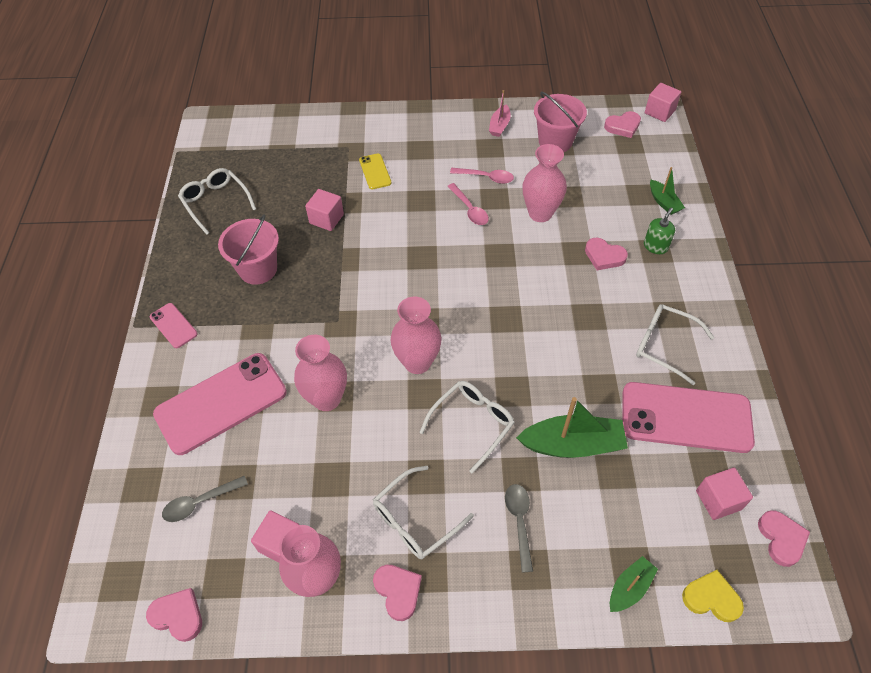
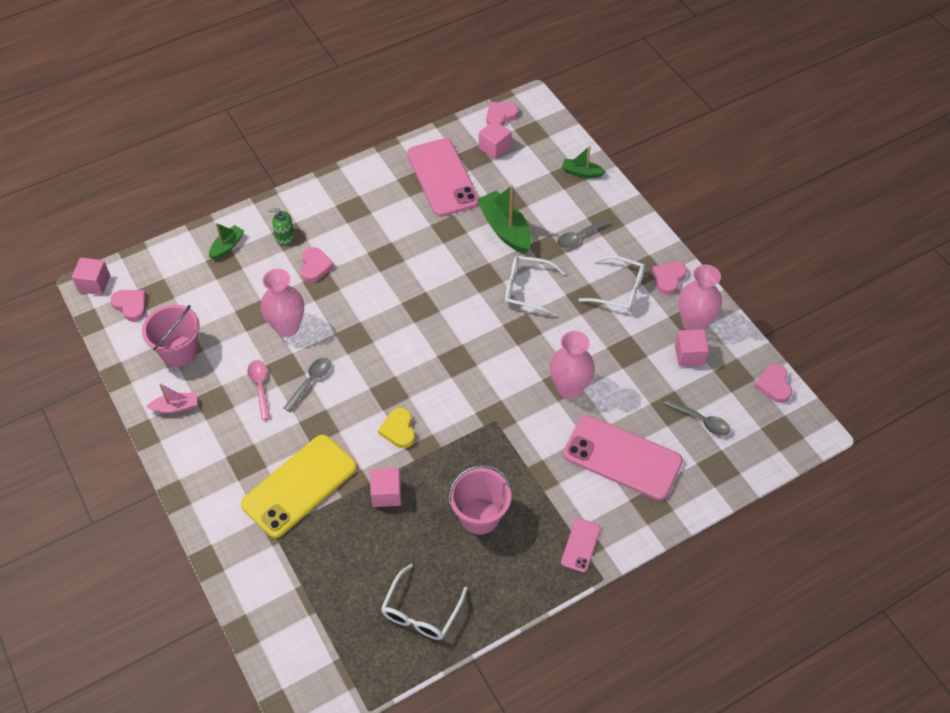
camera: 120 degrees left, 0 degrees up
(375, 171) = (299, 486): yellow phone -> yellow phone, size x2.15
(417, 362) = (498, 345): pink vase -> none
(469, 209) = (310, 382): pink spoon -> grey spoon
(664, 345) = (386, 205): white glasses -> none
(711, 598) = (560, 137): yellow heart -> yellow heart (398, 430)

